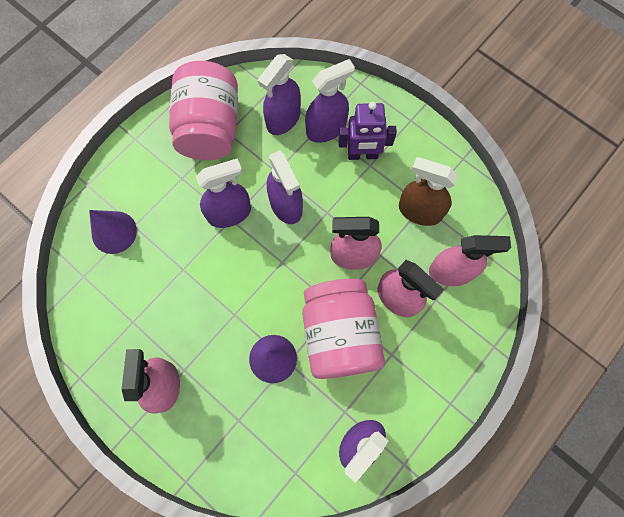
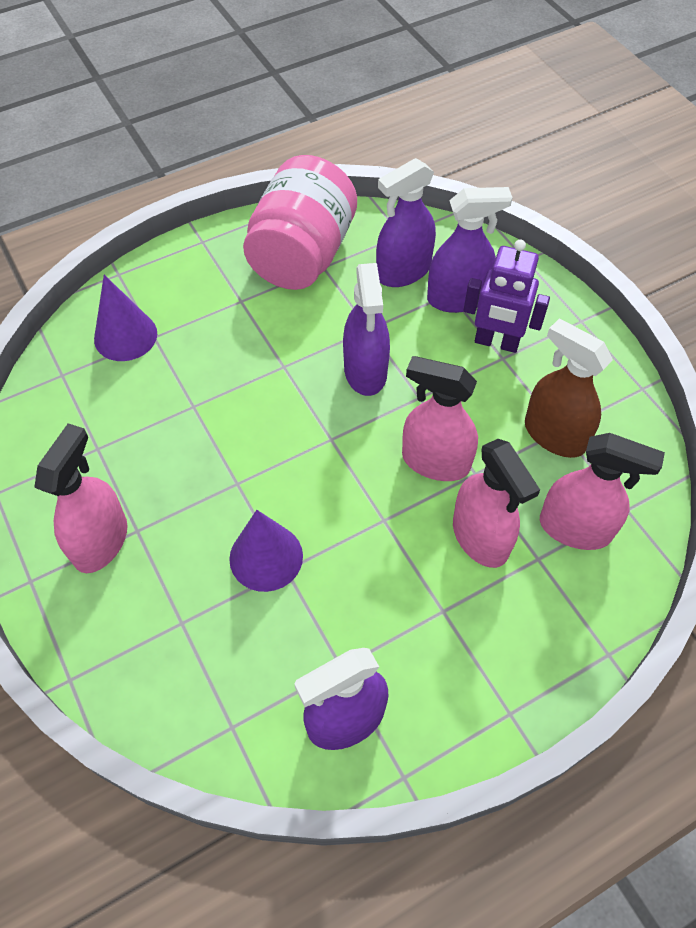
camera: 20 degrees right, 15 degrees down
(229, 213) = (285, 358): purple spray bottle -> none
(339, 335) = (375, 558): pink jar -> none

